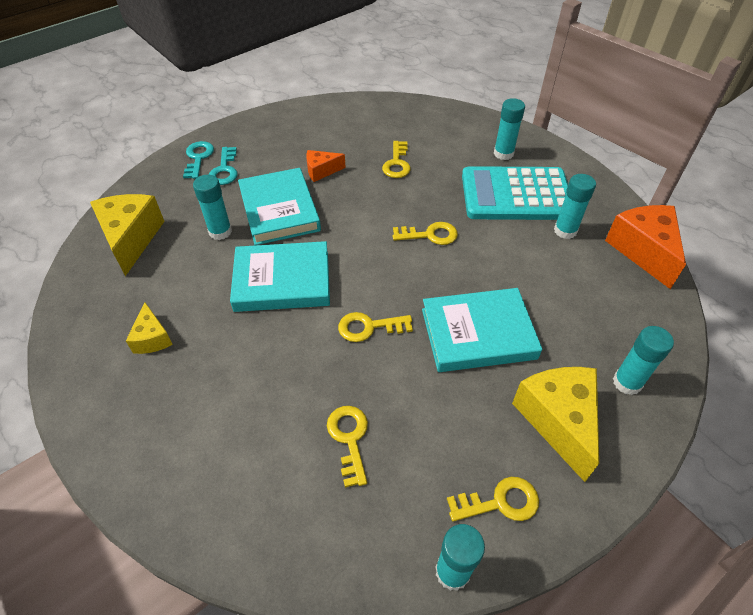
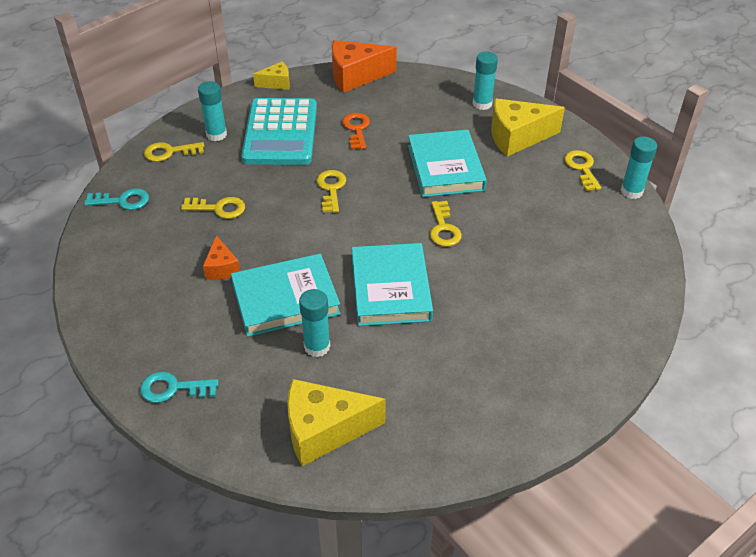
camera: 90 degrees left, 5 degrees down
(152, 338) = (468, 380): yellow cheese -> yellow cheese (277, 83)
(224, 170) = (204, 357): turquoise key -> turquoise key (123, 201)
(349, 438) = (550, 238): yellow key -> yellow key (169, 152)
(536, 253) = (356, 129): none -> orange key
(565, 231) = (330, 111): turquoise glue stick -> none

